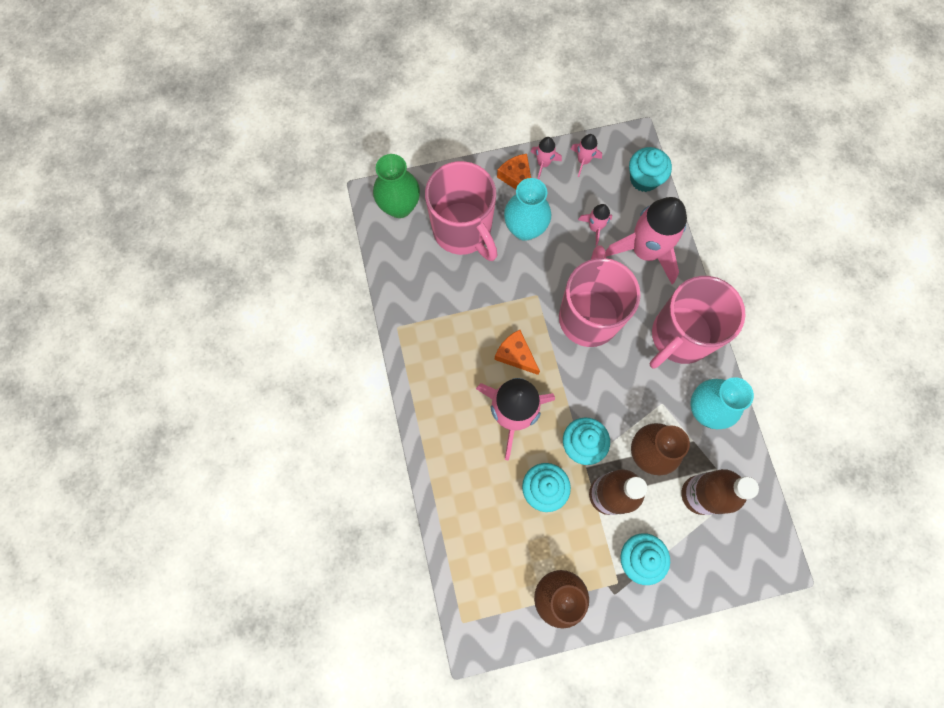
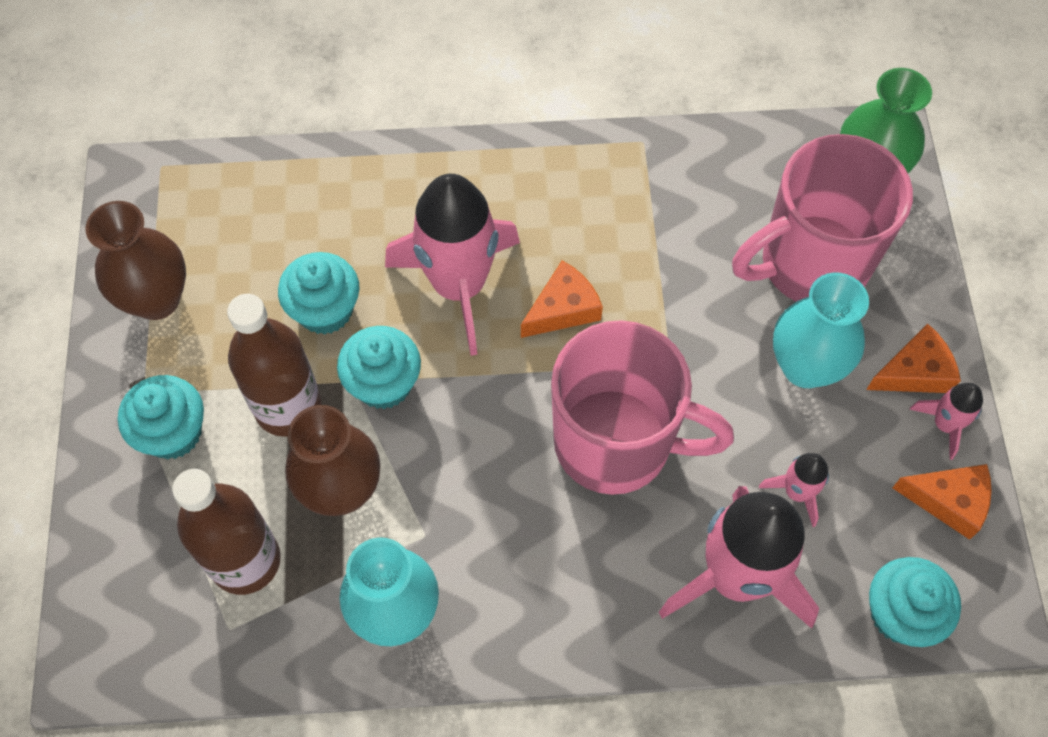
camera: 100 degrees right, 10 degrees down
(583, 161) = (948, 501): pink rocket -> orange cheese
(679, 336) = (547, 600): pink mug -> none

